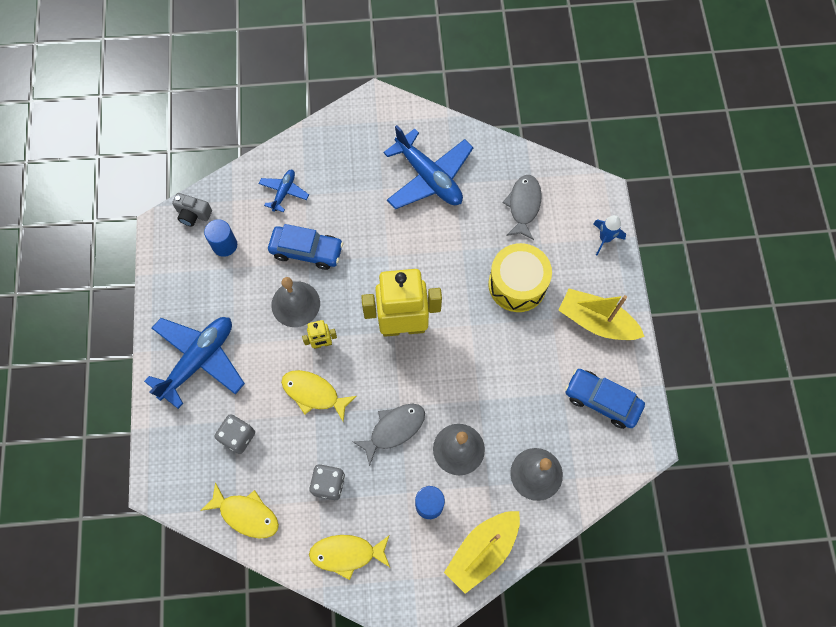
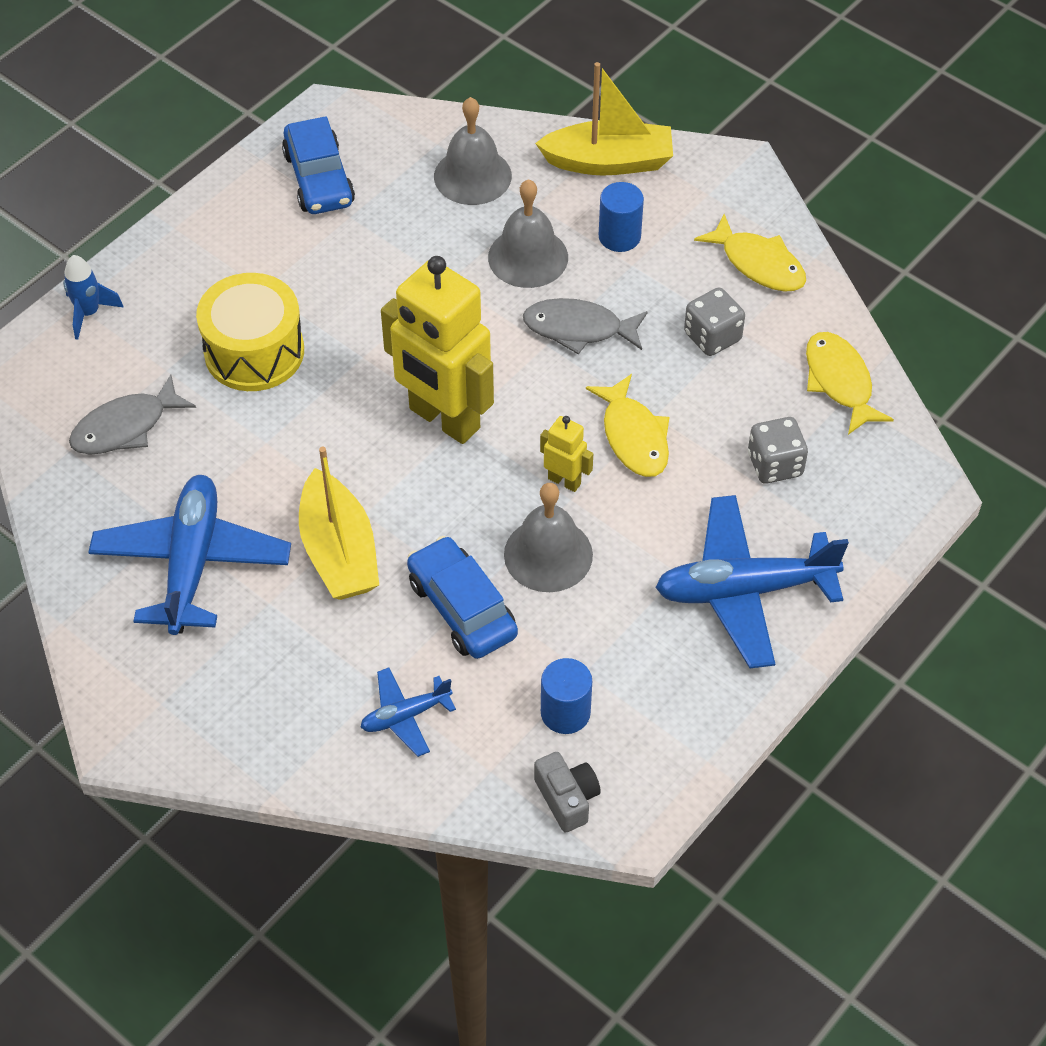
camera: 135 degrees left, 15 degrees down
(596, 321) = (220, 247): yellow boat -> yellow boat (339, 552)

